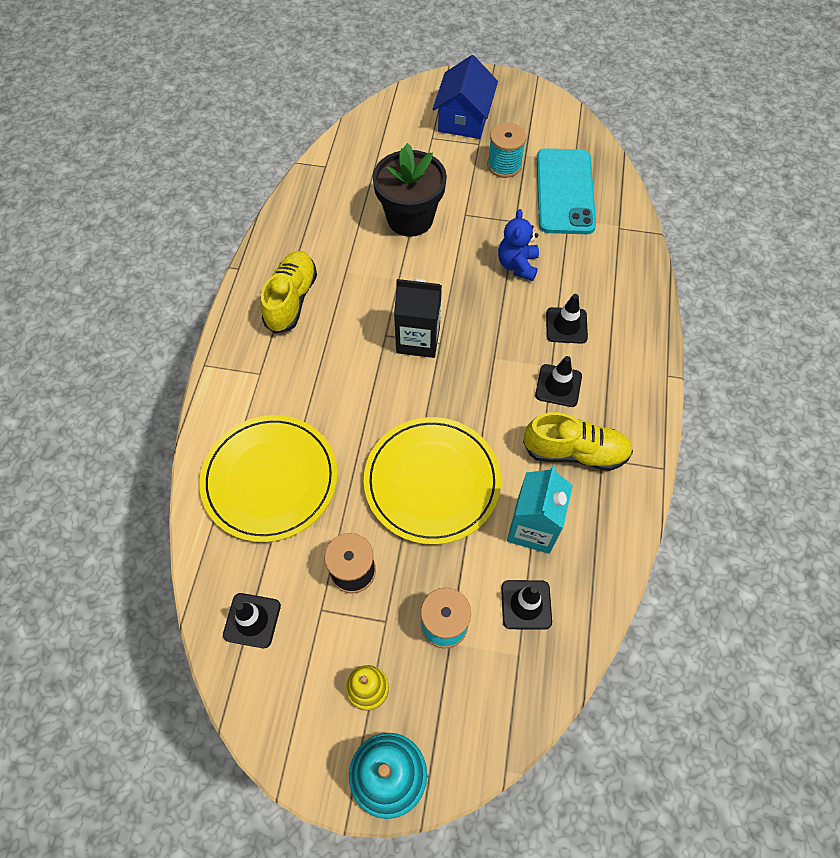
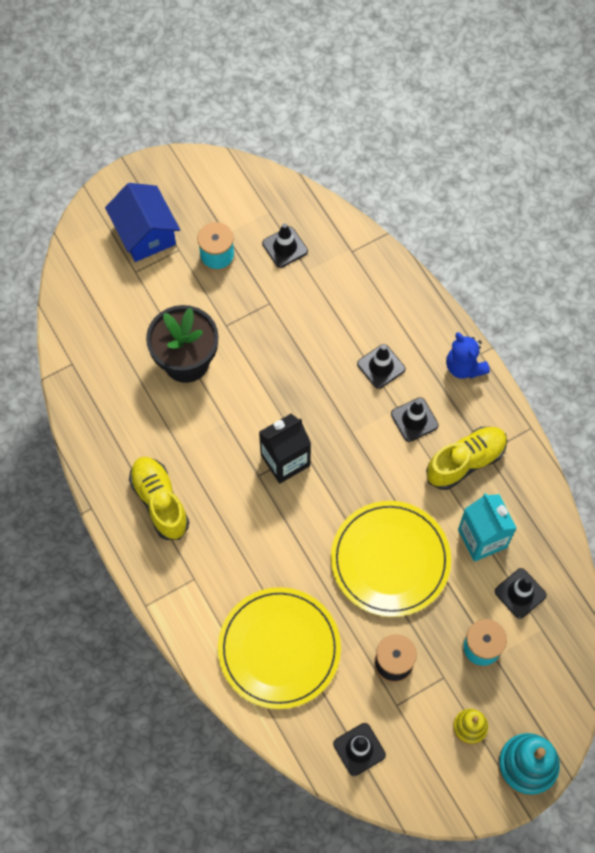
camera: 40 degrees left, 5 degrees up
(517, 265) = (304, 341): blue teddy bear -> blue teddy bear (464, 367)
(564, 191) = (285, 247): turquoise phone -> black traffic cone

